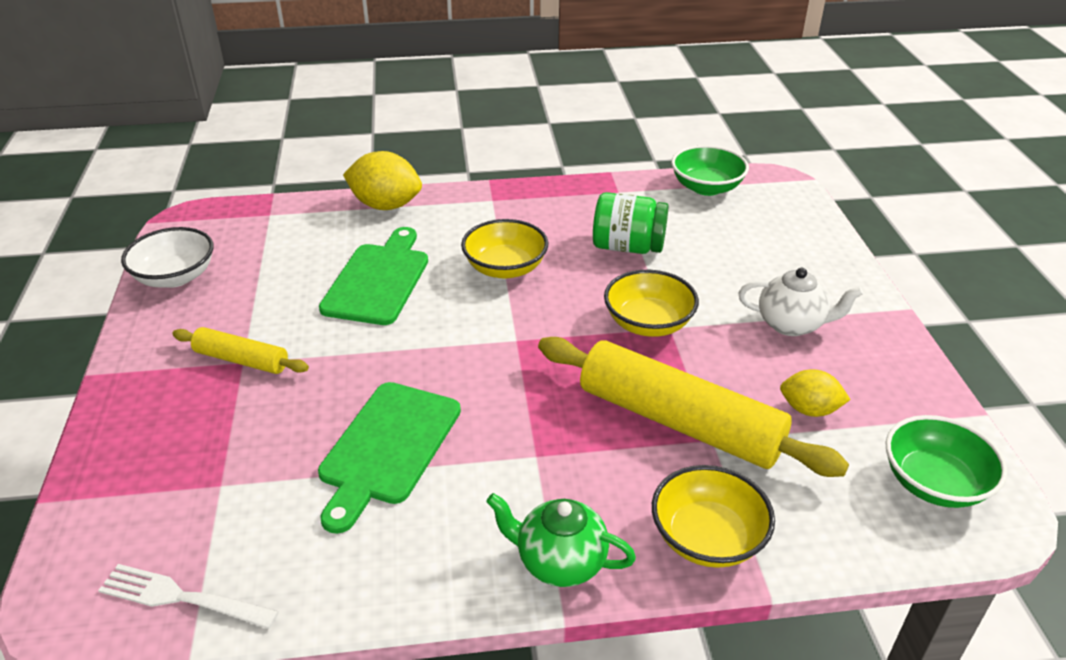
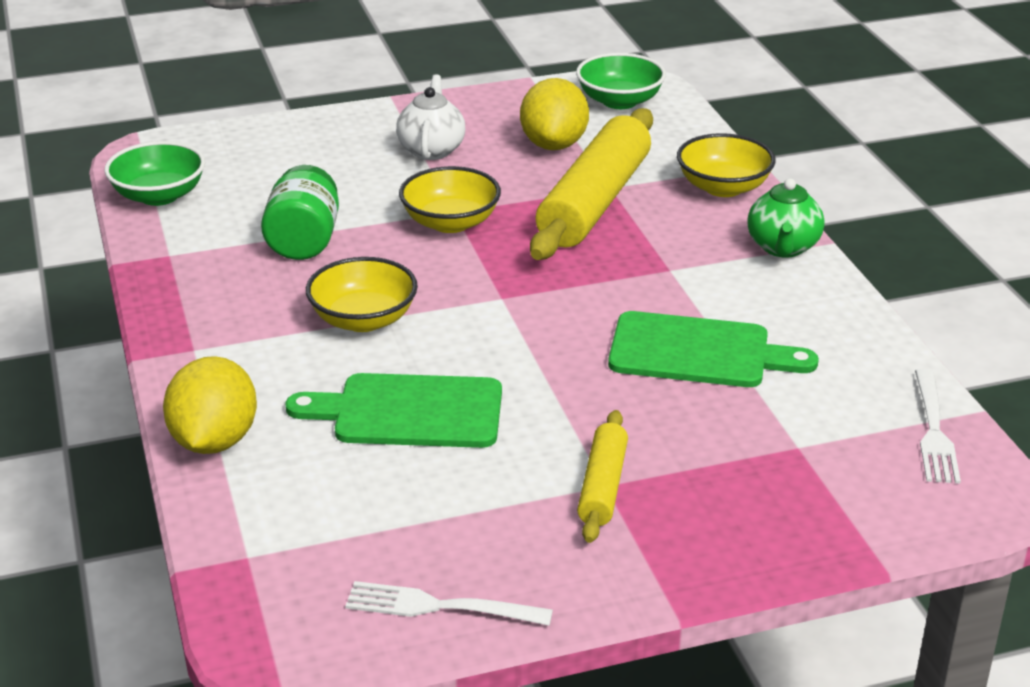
camera: 100 degrees left, 5 degrees down
(175, 277) = (440, 607): white bowl -> white fork
(809, 409) = (554, 145): yellow lemon -> yellow lemon, size x1.63

